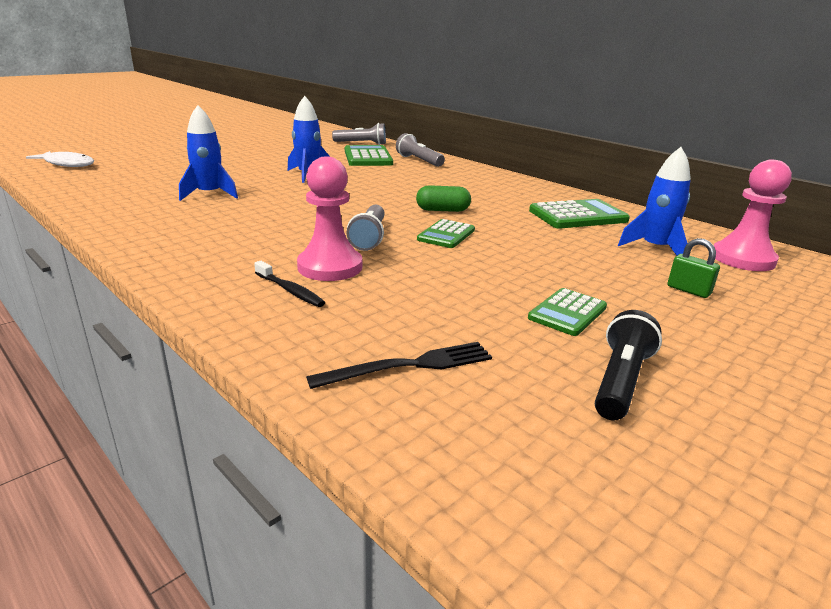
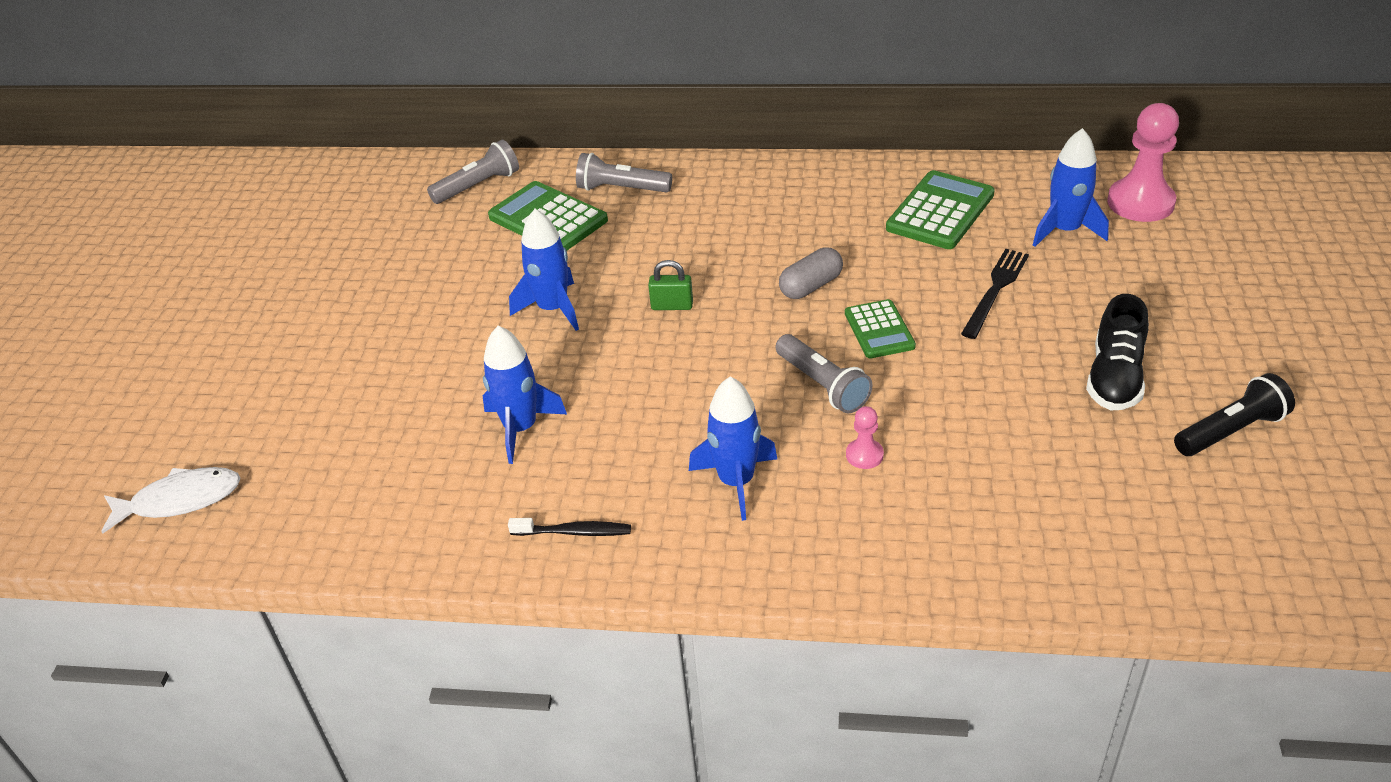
camera: 35 degrees left, 15 degrees up
(246, 245) = (736, 482): none -> blue rocket
(290, 291) = (889, 511): black toothbrush -> black toothbrush (574, 532)
(330, 267) = (864, 455): pink pawn -> pink pawn, size x0.47
(408, 366) = (1101, 522): black fork -> black fork (995, 291)
(442, 210) = (811, 286): green capsule -> grey capsule
(567, 313) = (1114, 378): green calculator -> black shoe
(620, 381) = (1231, 431): black flashlight -> black flashlight turned 75 degrees clockwise
(688, 290) = (1154, 283): green padlock -> green padlock (672, 306)

